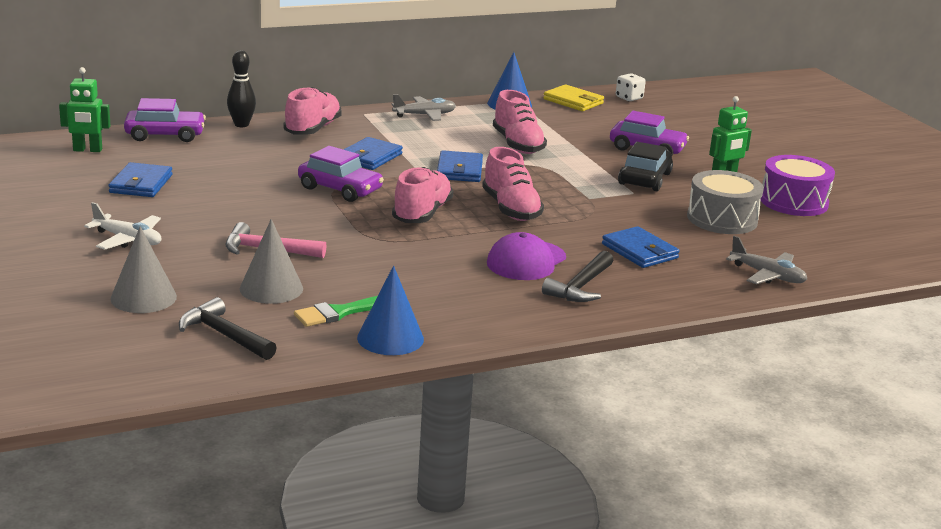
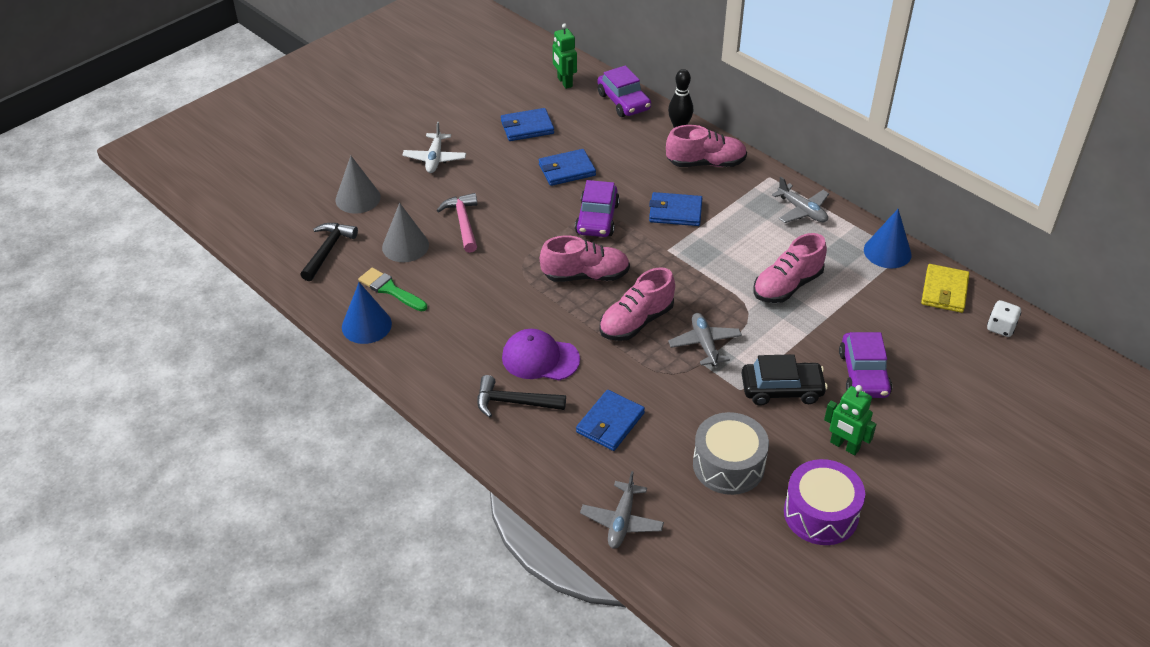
camera: 70 degrees right, 20 degrees up
(459, 170) = (694, 269): blue wallet -> blue wallet (566, 170)
(565, 191) = (704, 344): none -> grey plane

